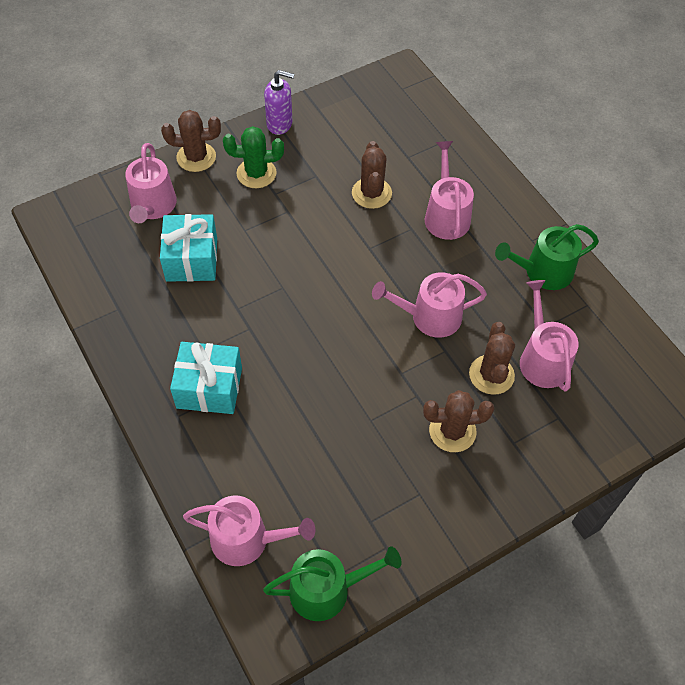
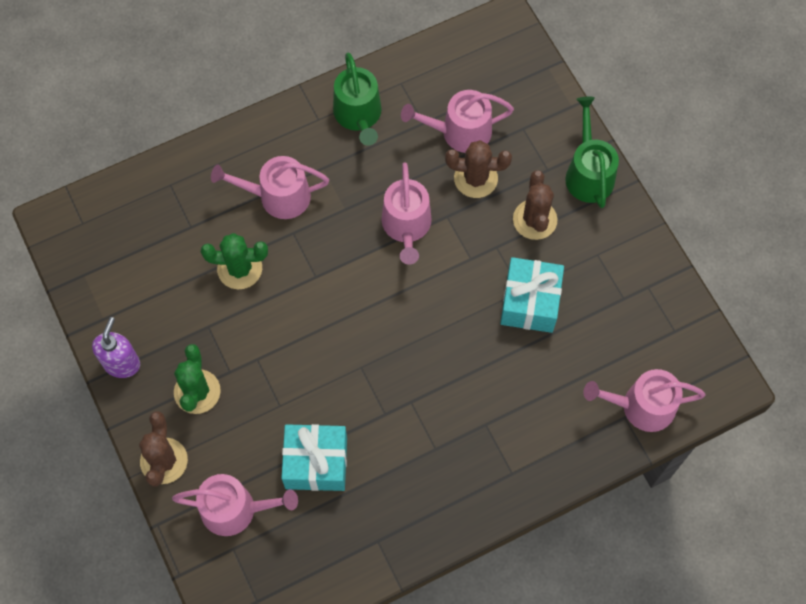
camera: 85 degrees left, 10 degrees up
(209, 388) = (480, 442): turquoise gift -> turquoise gift (530, 302)
(247, 539) = (641, 406): pink watering can -> pink watering can turned 105 degrees counterclockwise
(327, 589) = (687, 339): green watering can -> green watering can (588, 173)
(371, 193) = (239, 269): brown cactus -> green cactus

